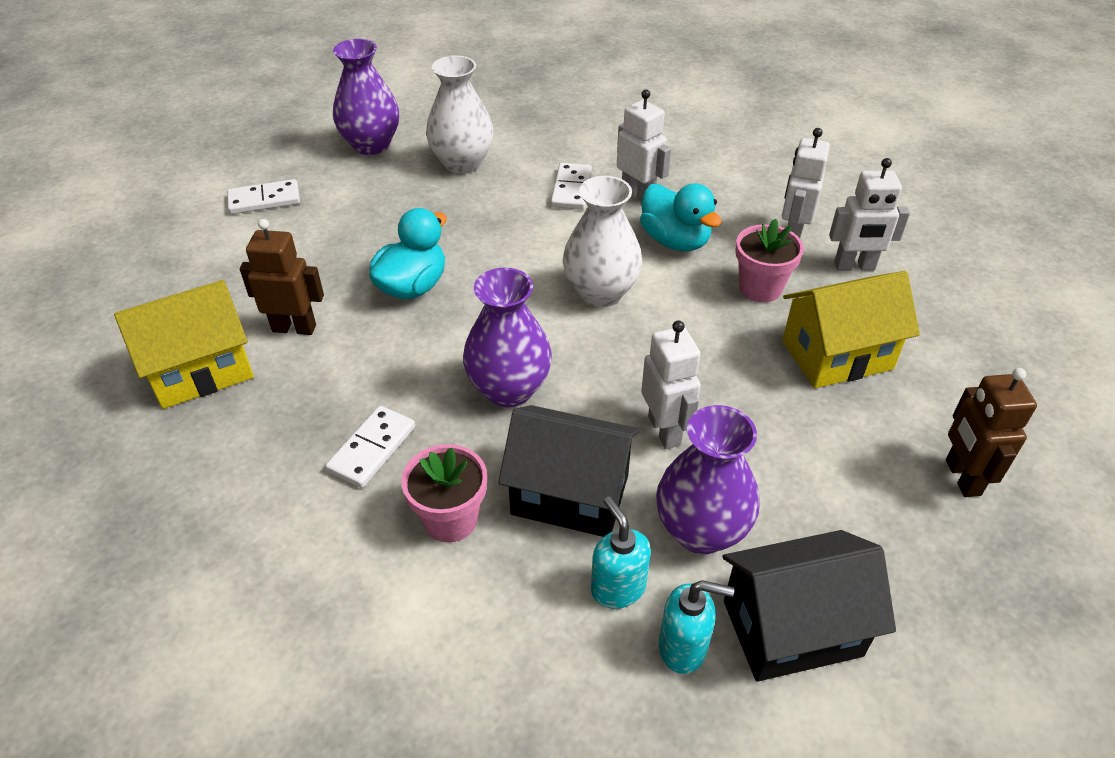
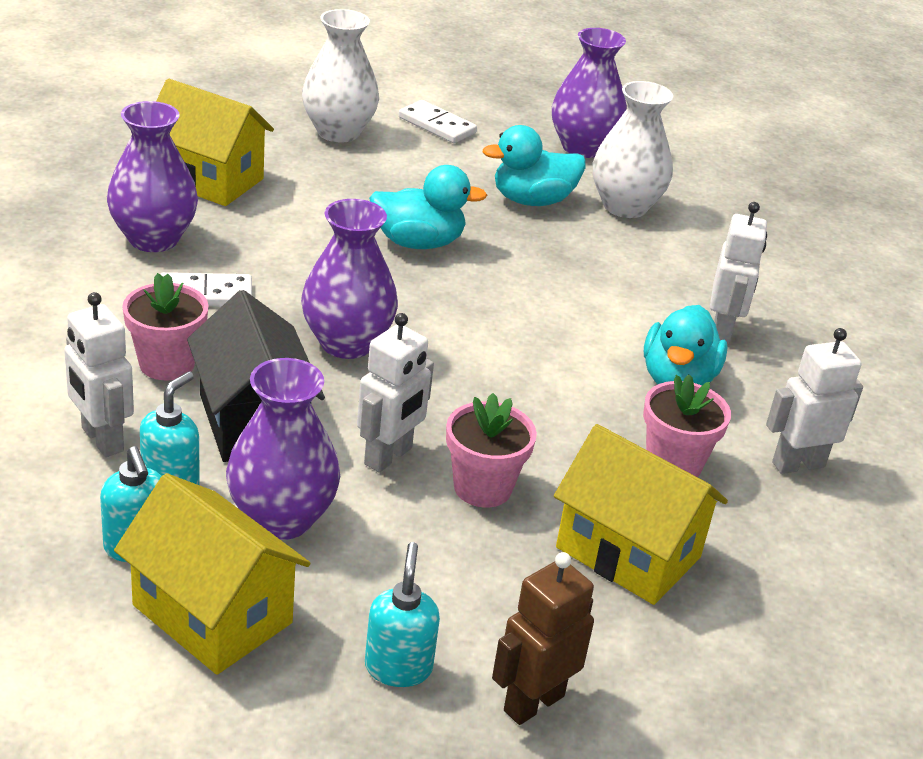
camera: 50 degrees right, 10 degrees down
(257, 449) = (153, 239): none -> purple vase
(294, 328) = (300, 203): brown robot -> none
(413, 202) = (532, 200): none -> turquoise duck
(571, 189) = (673, 285): white domino -> none
(600, 292) = (537, 355): white vase -> white vase (338, 132)
(730, 395) = (482, 487): none -> pink flower pot
(792, 628) = (212, 614): black house -> yellow house
(854, 266) = (801, 530): white robot -> white robot (101, 440)
(899, 535) = (398, 667): none -> turquoise soap dispenser

